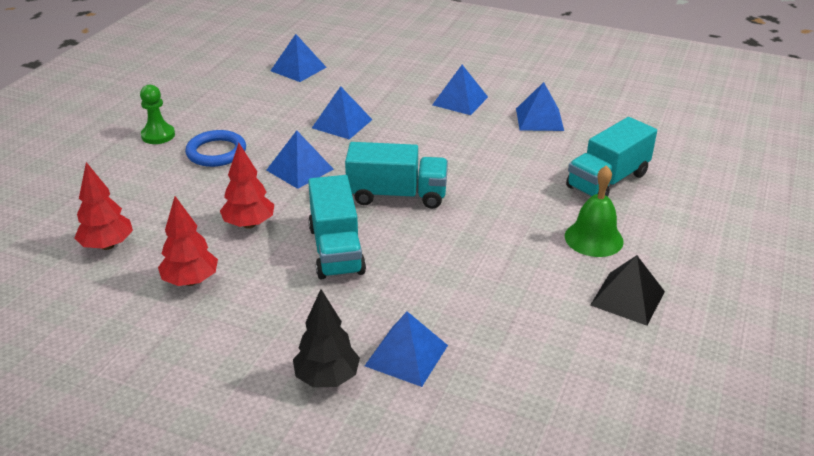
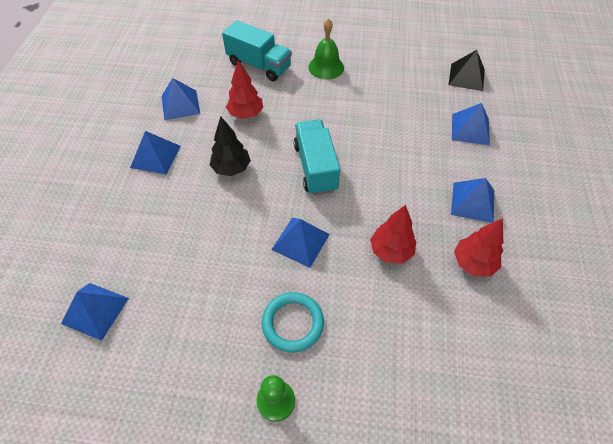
camera: 105 degrees left, 20 degrees up
(107, 245) = (467, 348): red tree -> red tree (246, 114)
(216, 152) = (293, 323): blue ring -> turquoise ring
(327, 378) = (509, 158): black tree -> black tree (231, 168)
(336, 250) = (395, 186): turquoise truck -> none
(342, 123) = (213, 233): blue pyramid -> blue pyramid (473, 202)
(627, 298) = (375, 52): black pyramid -> black pyramid (466, 77)

